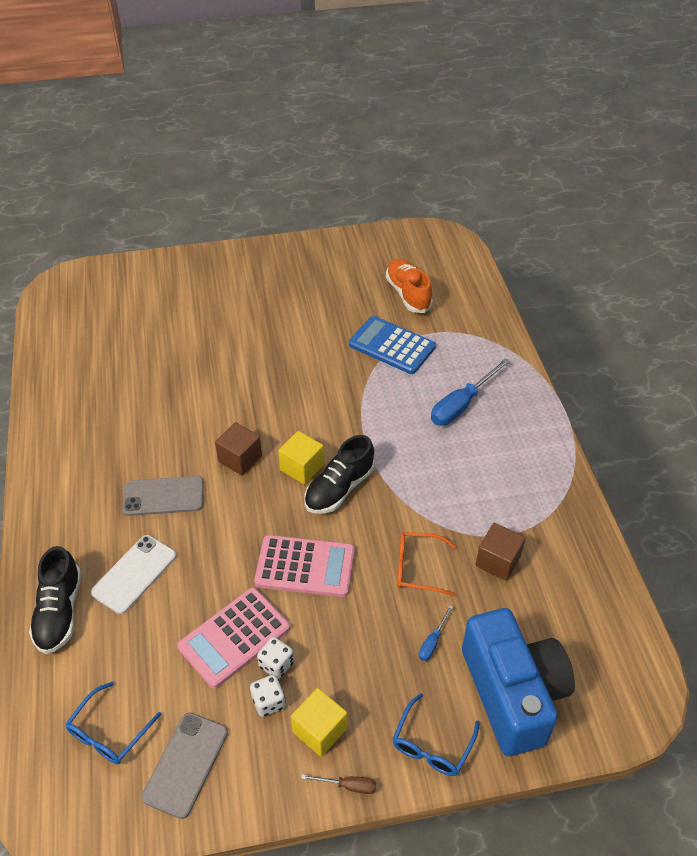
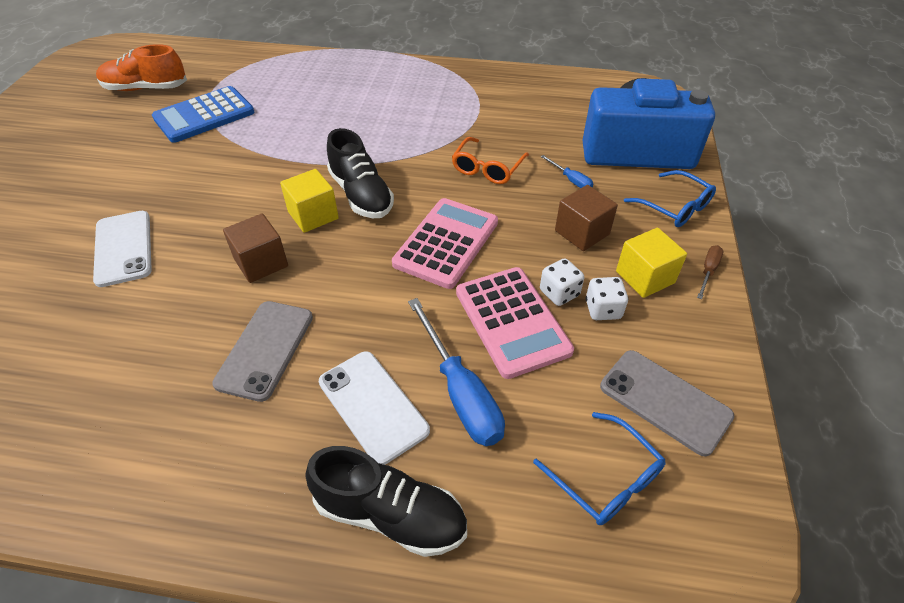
camera: 70 degrees left, 0 degrees up
(226, 379) = (123, 248): none -> white phone
(461, 405) = (318, 96): blue screwdriver -> blue screwdriver (460, 392)
(498, 561) = (503, 123): brown cube -> brown cube (582, 232)

